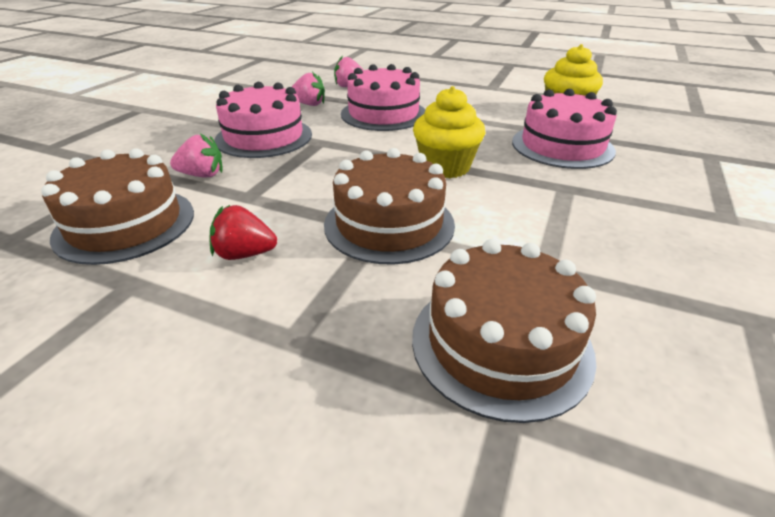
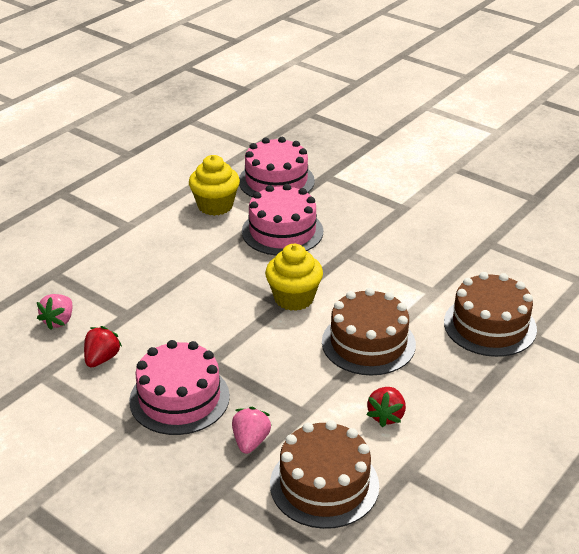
camera: 75 degrees left, 0 degrees up
(309, 104) = (102, 359): pink strawberry -> red strawberry
(383, 114) = (161, 310): pink cake -> pink cake (276, 181)

